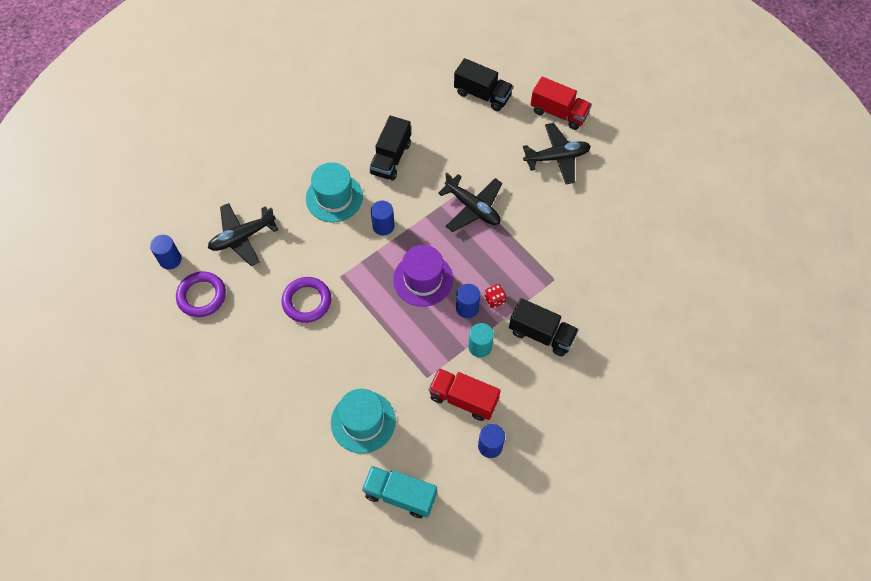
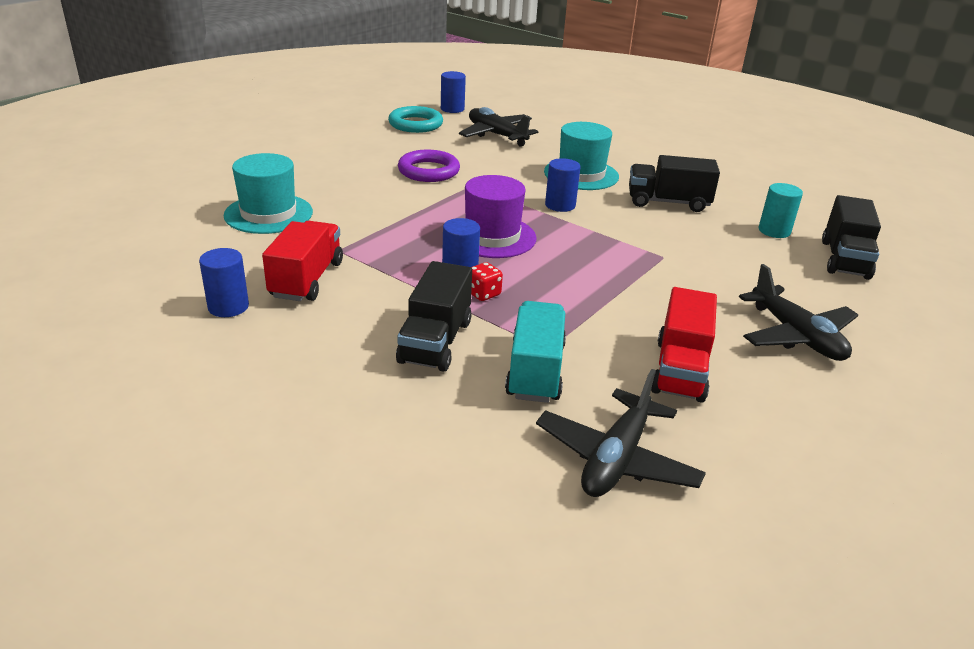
camera: 75 degrees right, 30 degrees down
(202, 296) = (415, 124): purple ring -> turquoise ring
(400, 495) = (160, 244): turquoise truck -> turquoise truck (535, 371)
(472, 208) = (634, 265): black plane -> black plane (616, 459)
(480, 347) = (397, 287): turquoise cylinder -> turquoise cylinder (774, 231)
(558, 113) = (891, 332): red truck -> red truck (680, 370)

